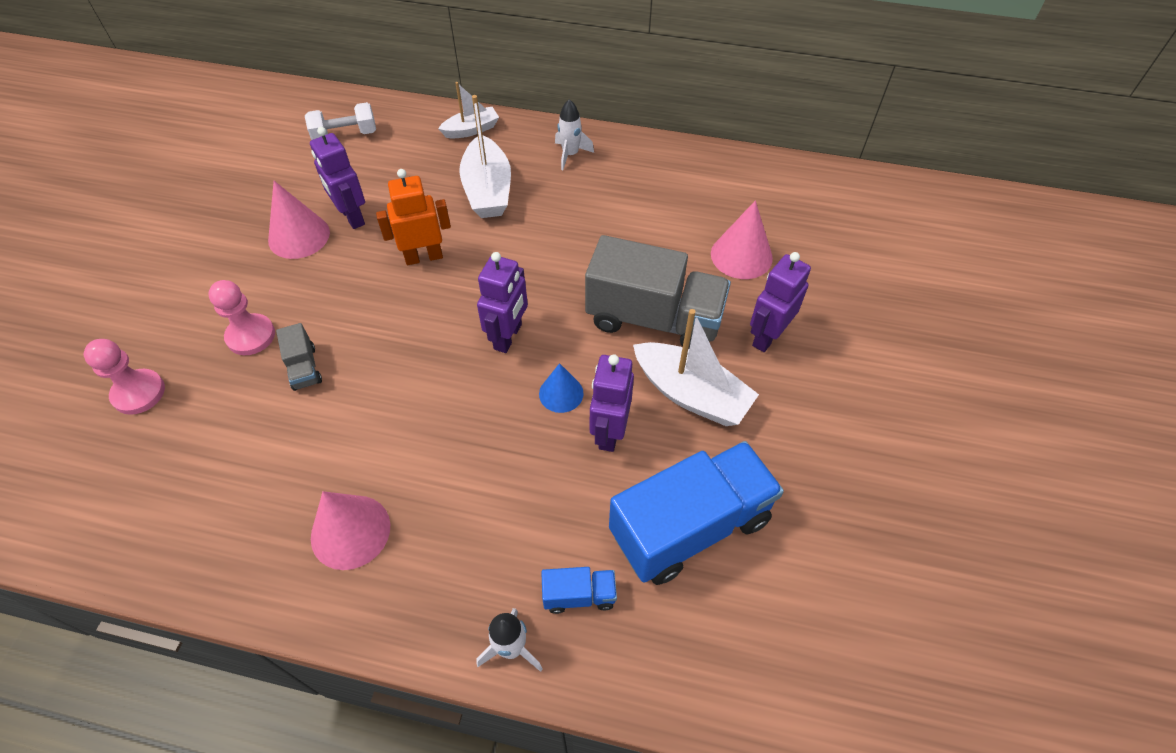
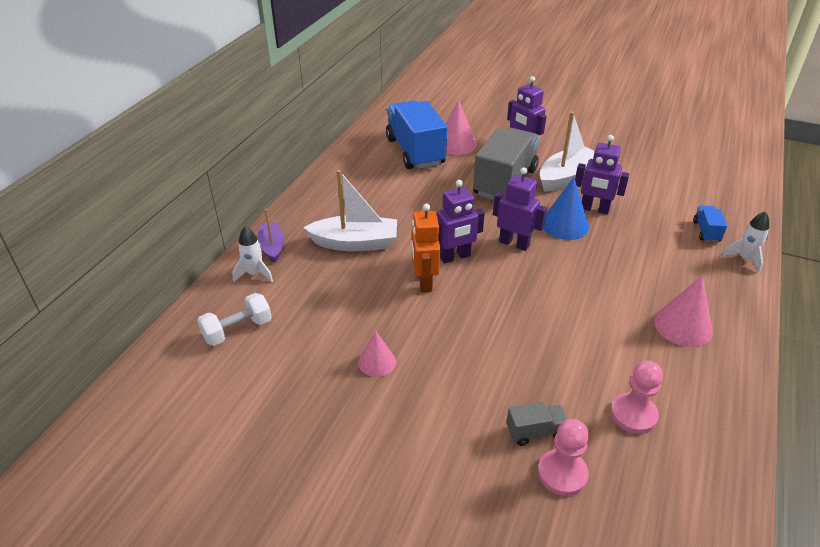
camera: 80 degrees left, 15 degrees down
(251, 336) = (499, 392): pink pawn -> pink pawn (633, 415)
(299, 236) = (377, 362): pink cone -> pink cone, size x0.64
(304, 368) = (537, 354): grey truck -> grey truck (535, 432)
(345, 135) = (237, 330): white dumbbell -> white dumbbell turned 60 degrees clockwise
(351, 217) = (361, 325): purple robot -> purple robot (455, 257)
(471, 130) = (272, 247): white boat -> purple boat
(561, 393) = (564, 225): blue cone -> blue cone, size x1.57
(570, 155) = (329, 198): white rocket -> white rocket (254, 274)
(690, 526) = (656, 189): blue truck -> blue truck (415, 151)

